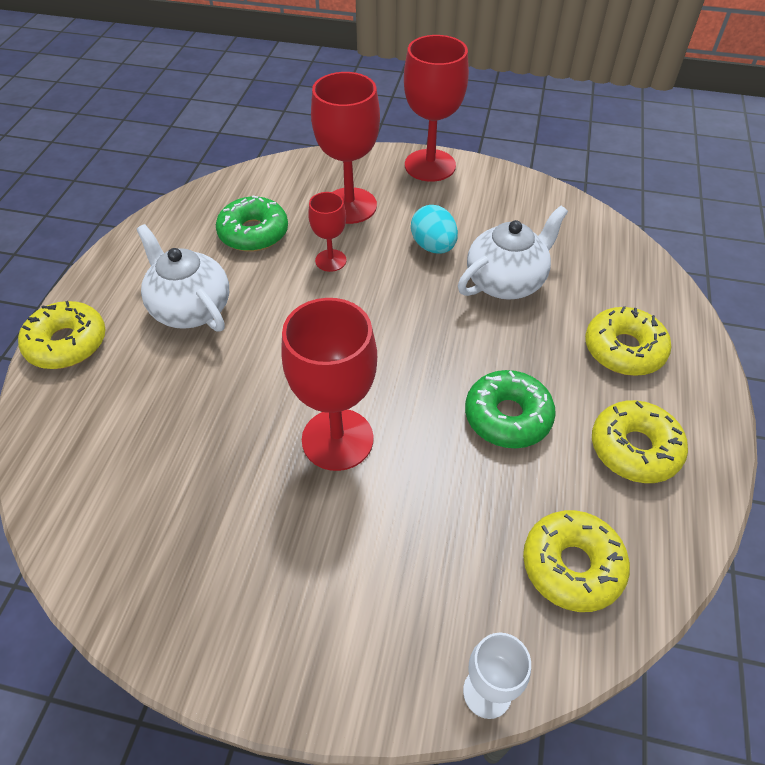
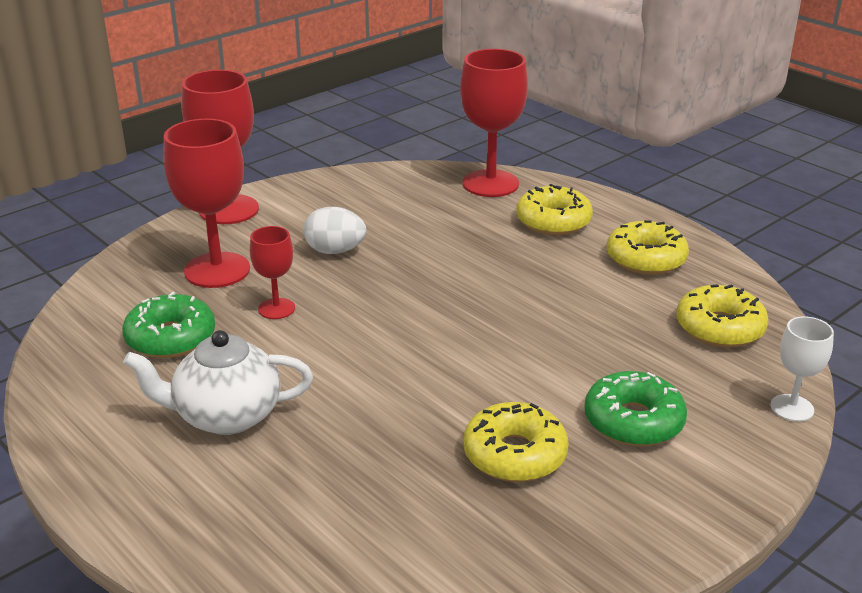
camera: 55 degrees left, 20 degrees down
(67, 343) = (161, 523): yellow donut -> yellow donut (514, 455)
(337, 439) = (498, 387): red goblet -> red goblet (490, 184)
(433, 246) = (335, 251): turquoise egg -> white egg
(506, 281) = (423, 236): white teapot -> none
(507, 417) = (562, 296): green donut -> green donut (633, 421)

